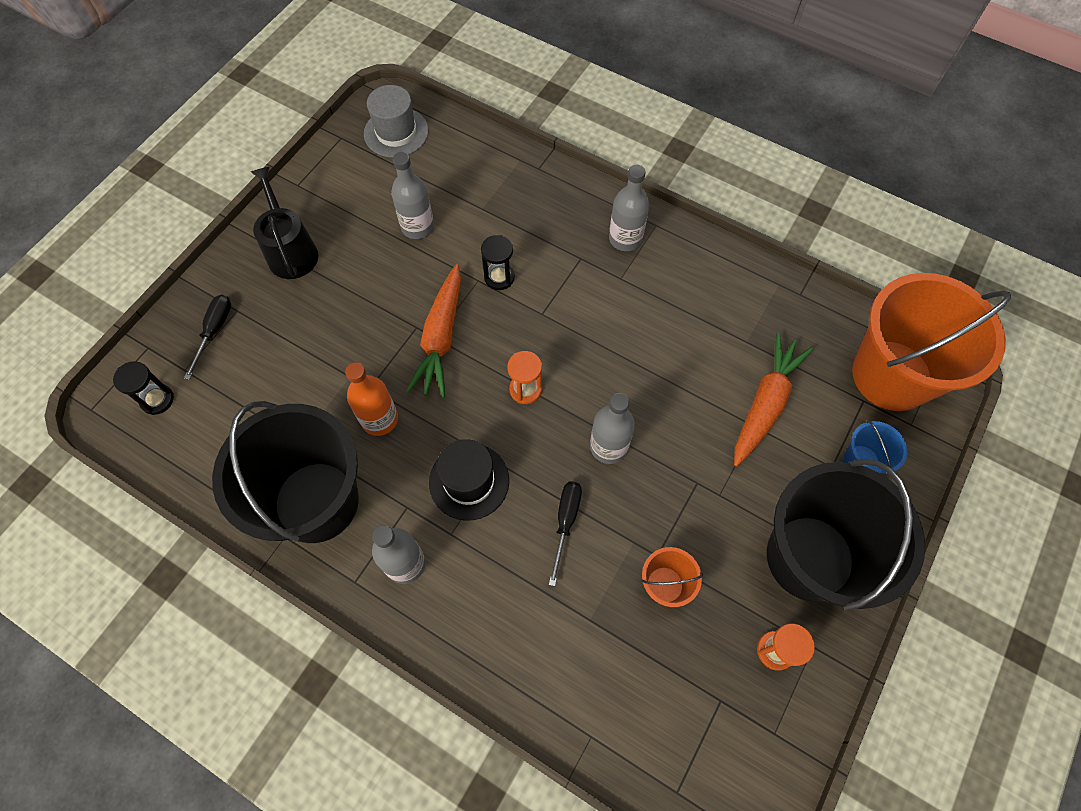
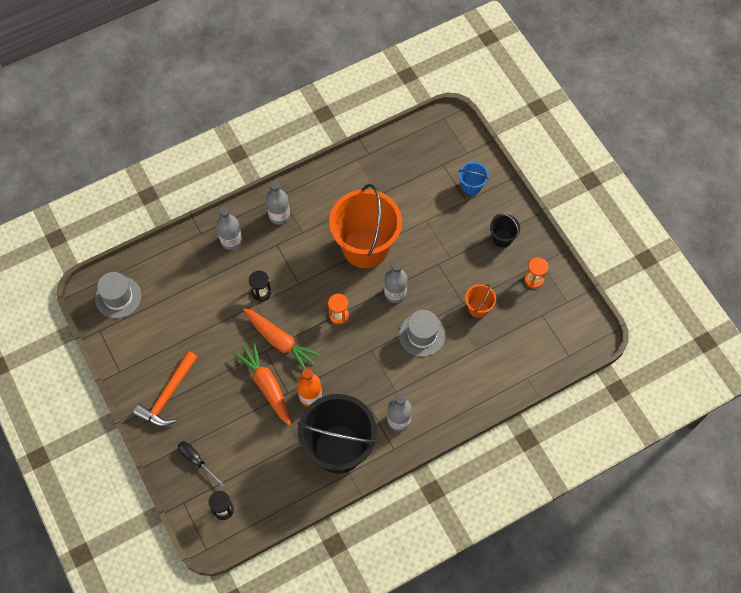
camera: 60 degrees left, 0 degrees up
(291, 251) = (168, 395): black watering can -> orange hammer
(417, 227) = (197, 318): grey bottle -> grey bottle (231, 240)
(469, 481) = (373, 369): black hat -> none
(565, 522) = (422, 335): black screwdriver -> grey hat
(765, 403) = (417, 208): orange carrot -> orange carrot (266, 386)
(809, 557) = (502, 238): black bucket -> black bucket, size x0.43
(891, 375) = (437, 143): orange bucket -> orange bucket (365, 247)

